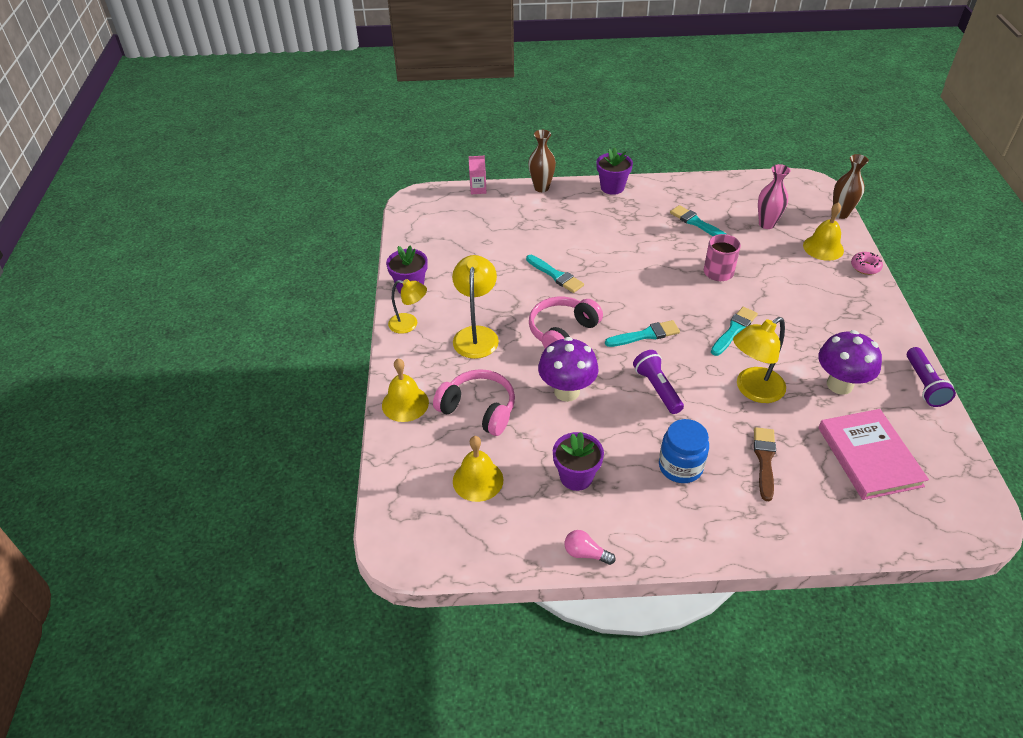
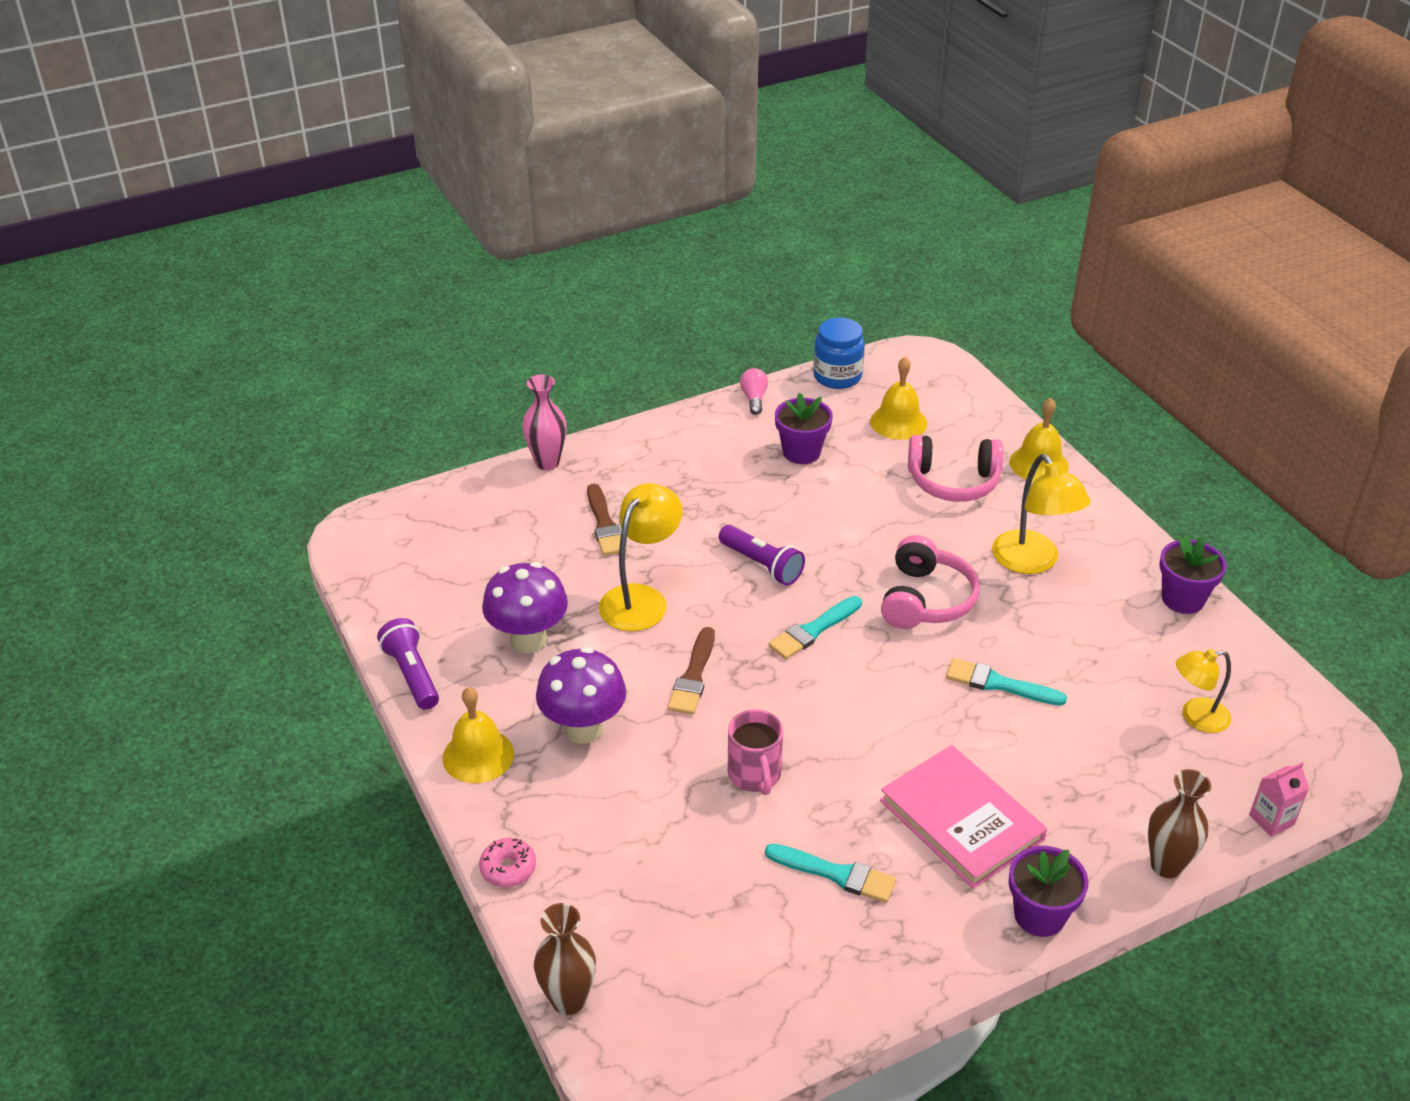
camera: 155 degrees right, 5 degrees down
(409, 324) = (1128, 549): yellow lamp -> yellow lamp (1196, 717)
(567, 391) = (868, 529): purple mushroom -> purple mushroom (583, 729)
(585, 553) = (754, 399): pink light bulb -> pink light bulb turned 90 degrees counterclockwise
(680, 466) = (696, 492): blue jar -> blue jar (837, 376)
(734, 330) = (693, 676): turquoise brush -> brown brush
(766, 224) = (707, 917): pink vase -> pink vase (547, 462)
(823, 247) = (589, 891): yellow bell -> yellow bell (478, 755)
(869, 456) = (483, 562): pink book -> pink book (961, 820)

